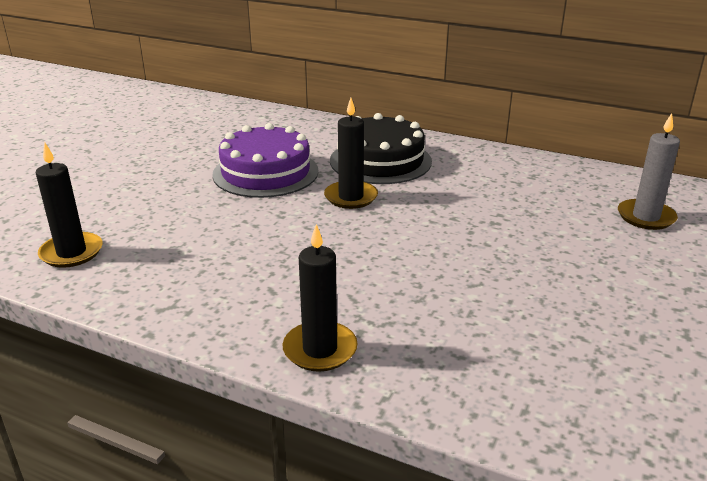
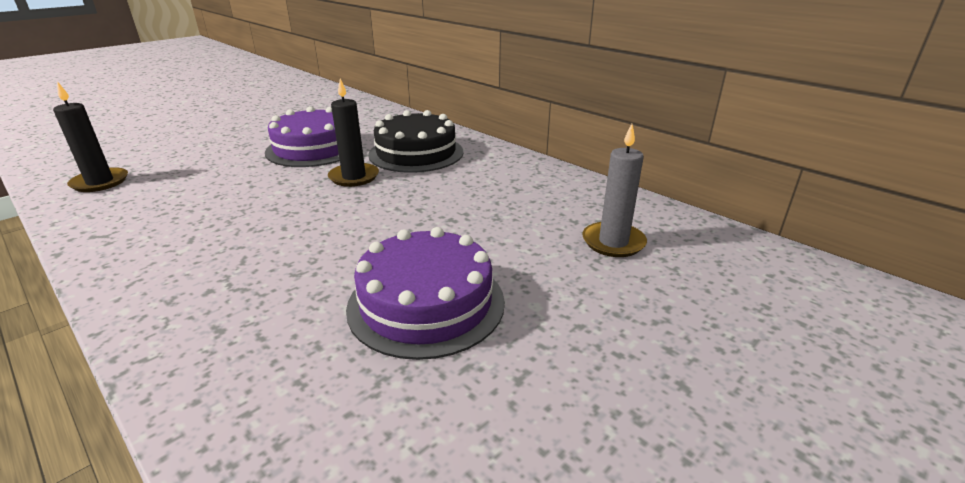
camera: 20 degrees right, 0 degrees up
(320, 349) = (155, 298): black candle -> none
(559, 298) = (426, 303): none -> purple cake

